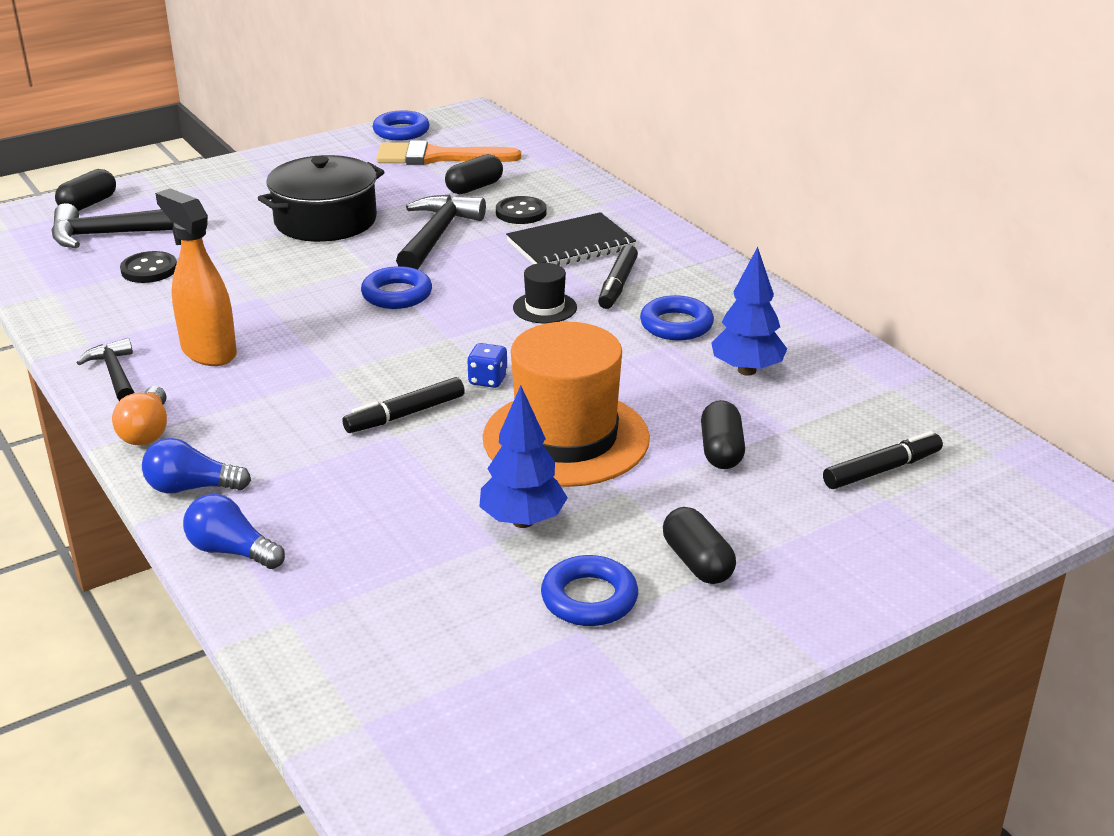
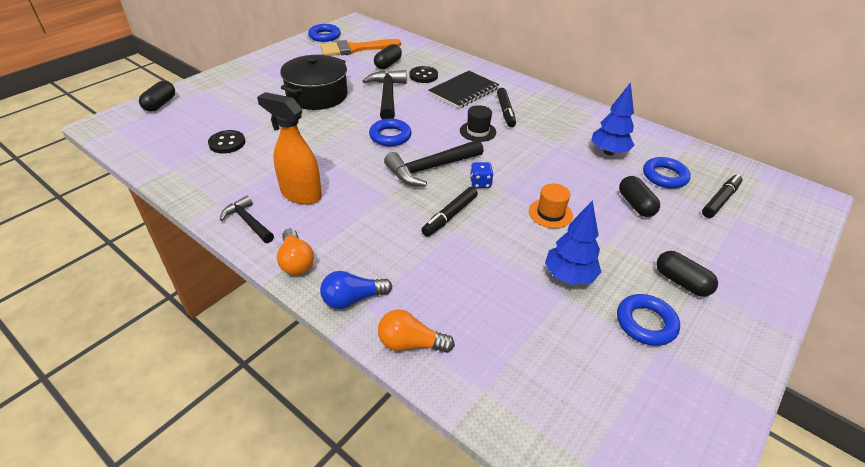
camera: 20 degrees left, 10 degrees up
(114, 234) = (190, 122): black hammer -> black hammer (430, 168)
(231, 551) = (410, 343): blue light bulb -> orange light bulb
(566, 438) = (550, 213): orange hat -> orange hat, size x0.44
(676, 325) = (553, 131): blue ring -> blue ring (664, 176)

